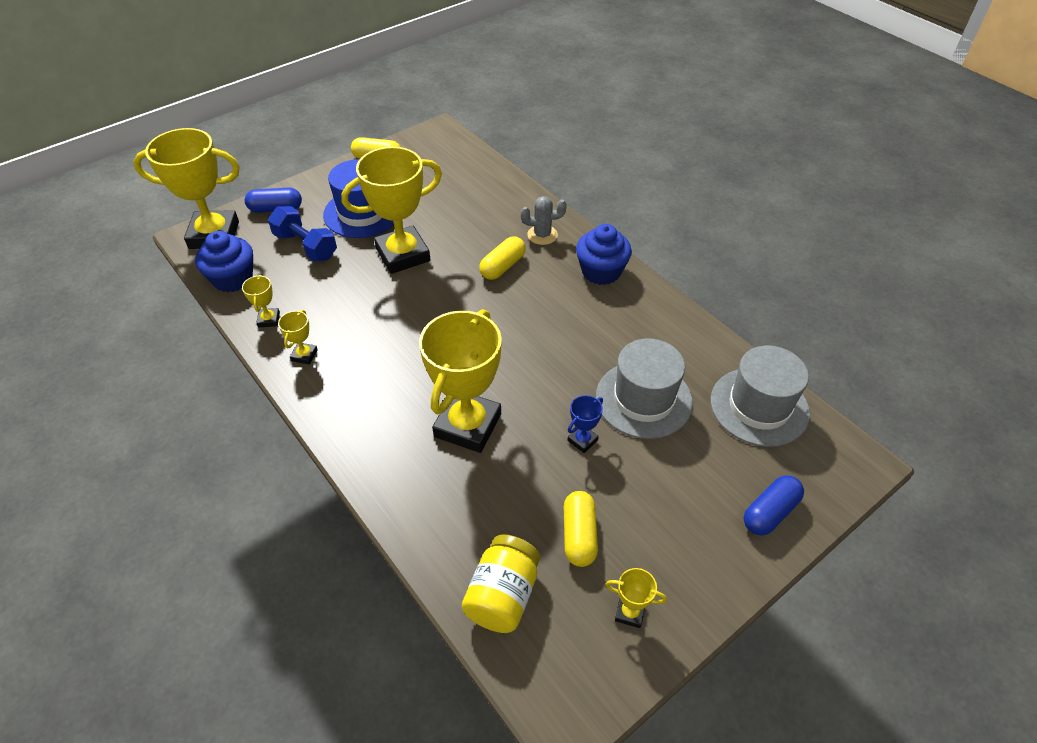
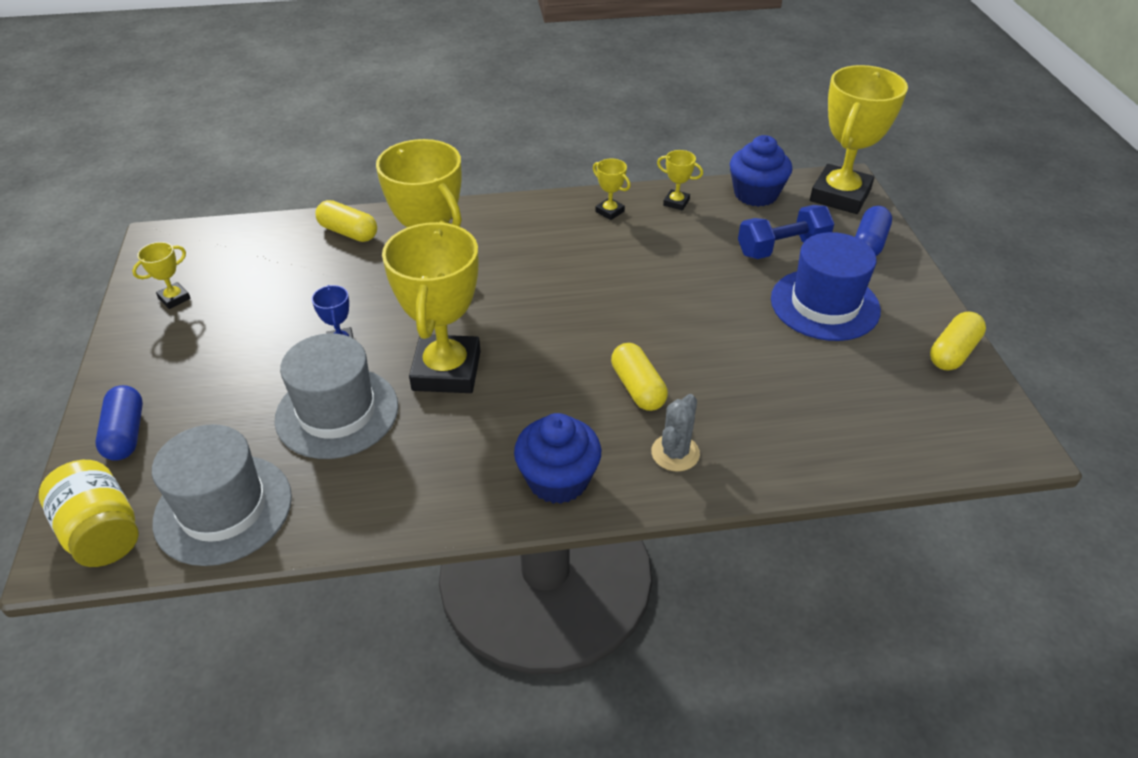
camera: 120 degrees right, 5 degrees down
(403, 255) = (718, 313): yellow trophy -> yellow trophy (446, 371)
(502, 595) = (267, 243): yellow jar -> yellow jar (102, 532)
(579, 535) = (261, 300): yellow capsule -> yellow capsule (348, 232)

